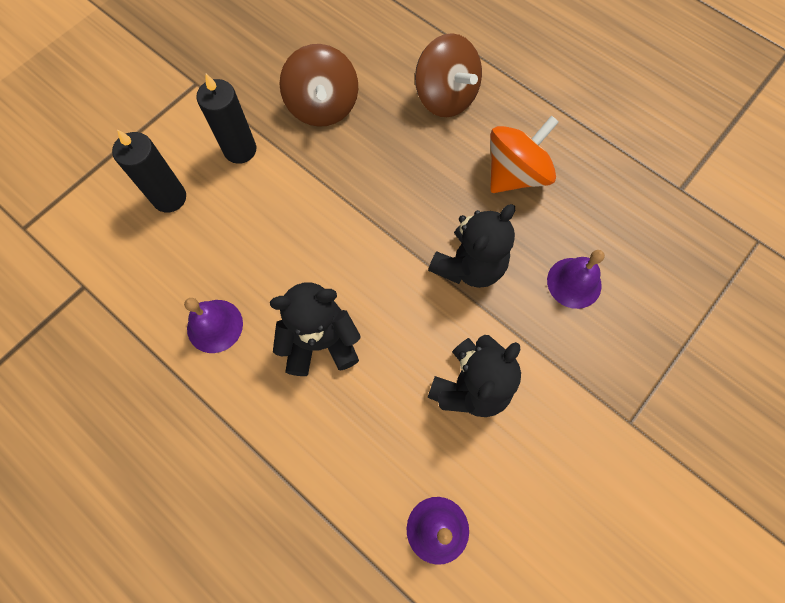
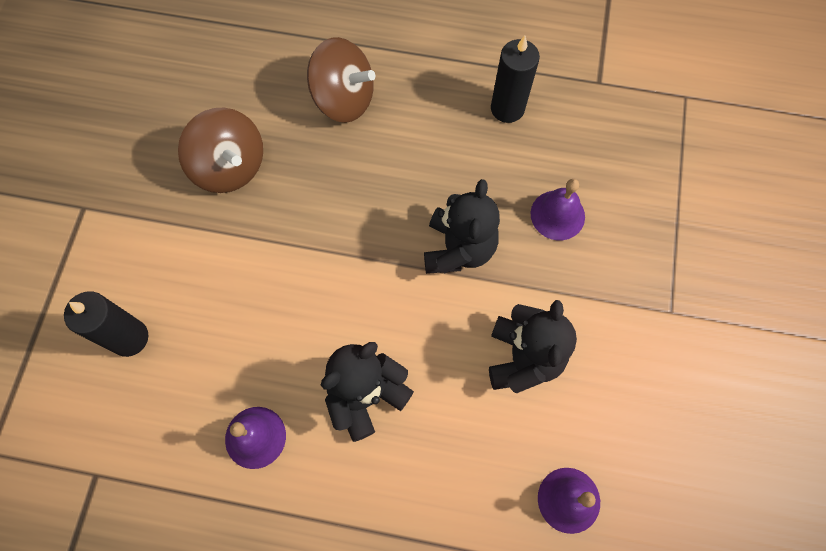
camera: 30 degrees left, 0 degrees up
(240, 150) = (172, 252): black candle -> black candle (507, 108)
(515, 174) = (450, 141): orange spinning top -> none

